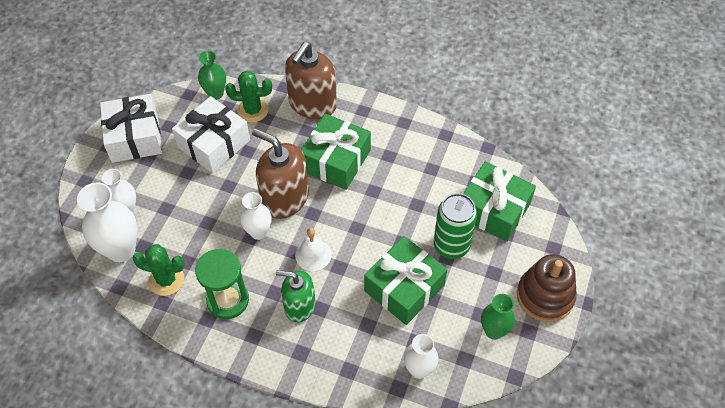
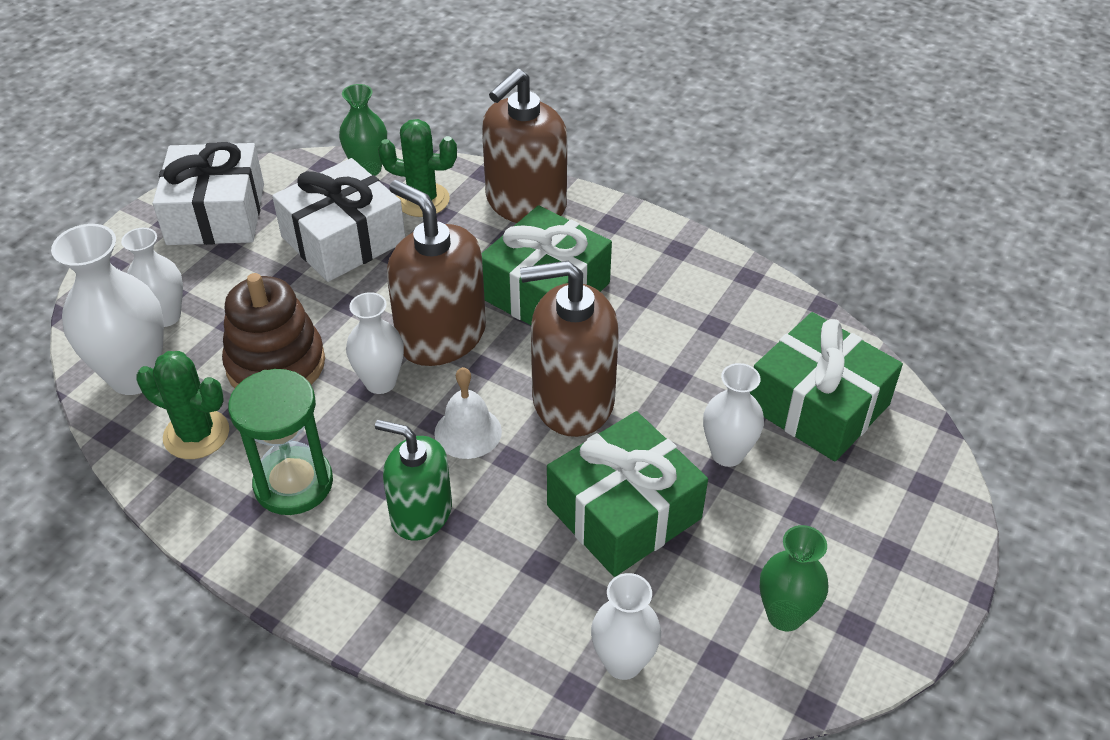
camera: 10 degrees right, 10 degrees down
(364, 227) = (572, 400): none -> brown soap dispenser
(451, 245) = (727, 453): green can -> white vase
(545, 296) = (897, 568): brown stacking toy -> brown stacking toy (276, 364)

